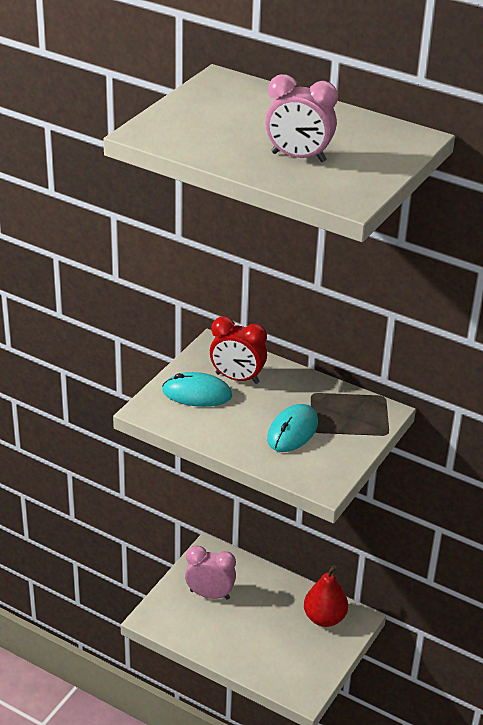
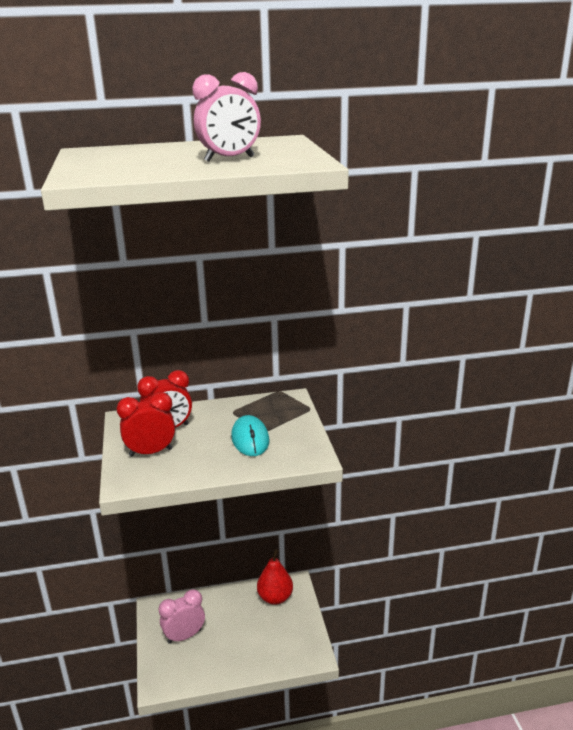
camera: 40 degrees left, 10 degrees down
(197, 393) = (151, 452): turquoise mouse -> red clock

